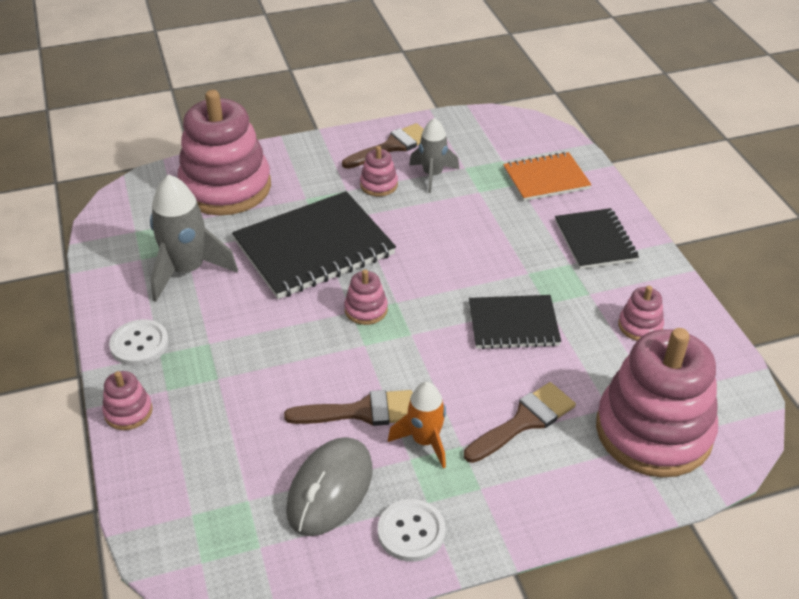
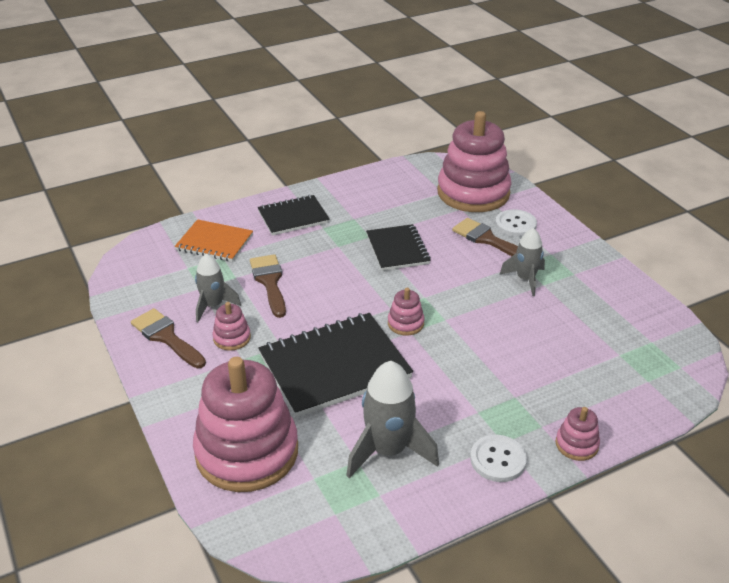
camera: 100 degrees left, 5 degrees down
(314, 248) = (334, 366): black notebook -> black notebook turned 75 degrees counterclockwise
(330, 489) = (588, 316): grey mouse -> none
(361, 411) = (513, 311): brown brush -> brown brush (269, 282)
(411, 531) = (600, 277): white button -> white button (515, 224)
(425, 441) = (525, 279): orange rocket -> grey rocket
(546, 179) = (214, 243): orange notebook -> orange notebook turned 45 degrees counterclockwise
(640, 326) = (381, 198): pink stacking toy -> none

